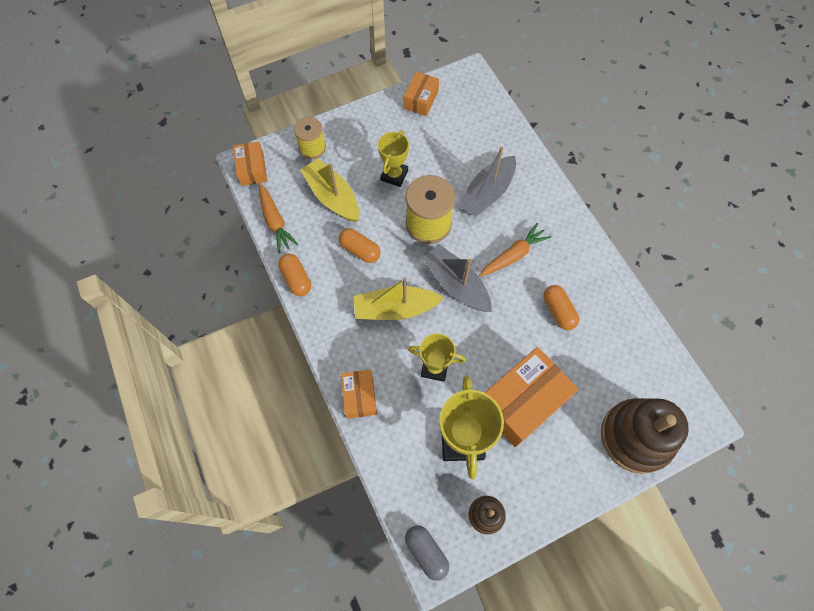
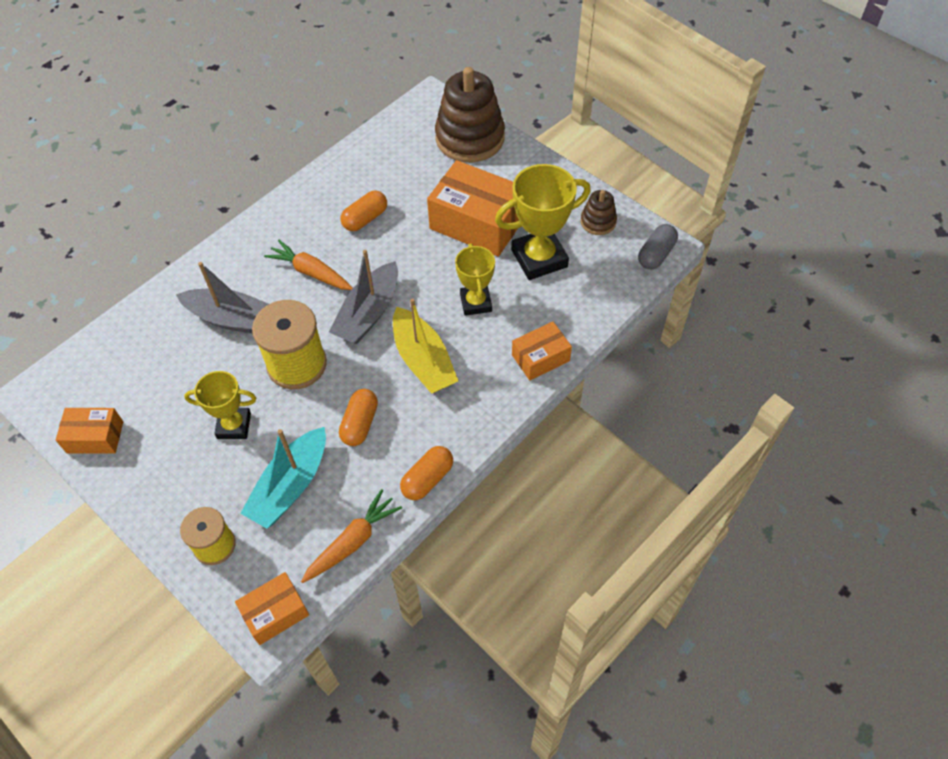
camera: 110 degrees left, 10 degrees down
(332, 197) = (290, 486): yellow boat -> turquoise boat

